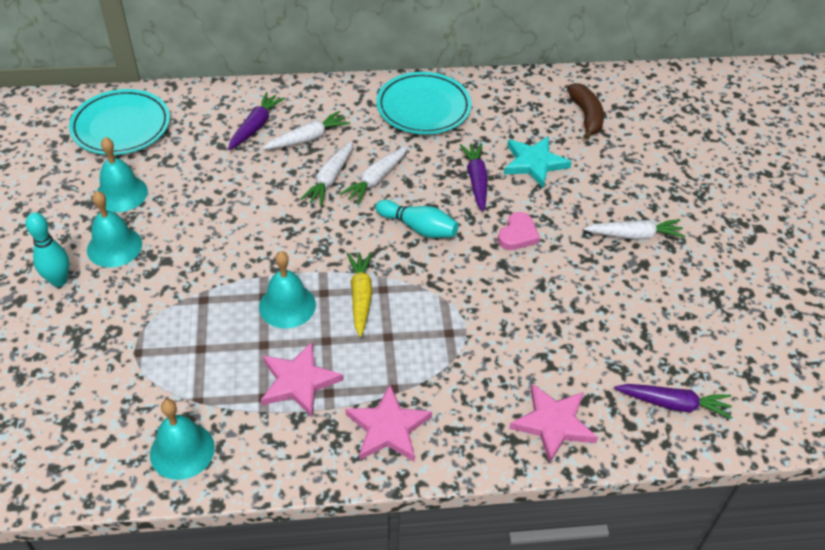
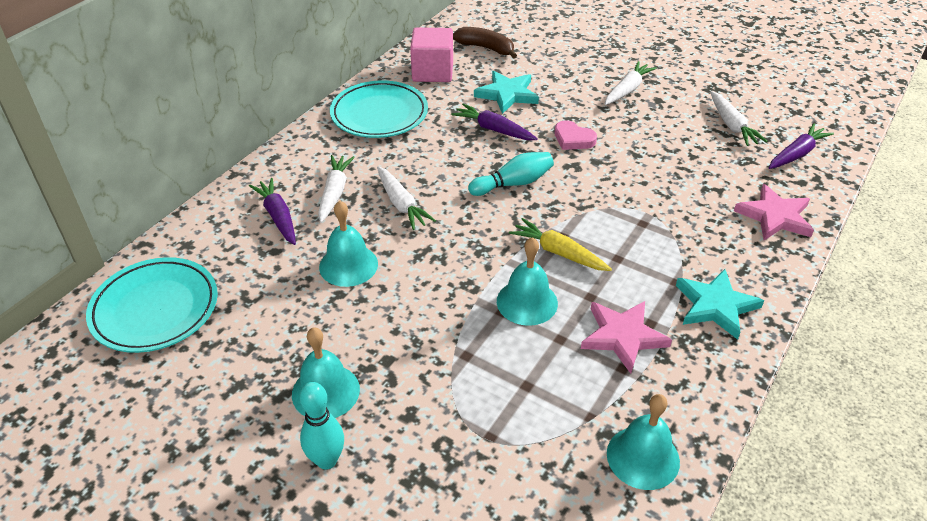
camera: 50 degrees left, 5 degrees down
(121, 193) = (254, 352): turquoise bell -> turquoise bell (348, 265)
(376, 179) = (432, 179): white carrot -> white carrot (732, 125)
(388, 428) = (715, 306): pink star -> turquoise star
(513, 105) = (432, 72): none -> pink cube
(518, 234) = (573, 139): pink heart -> pink heart turned 150 degrees clockwise

